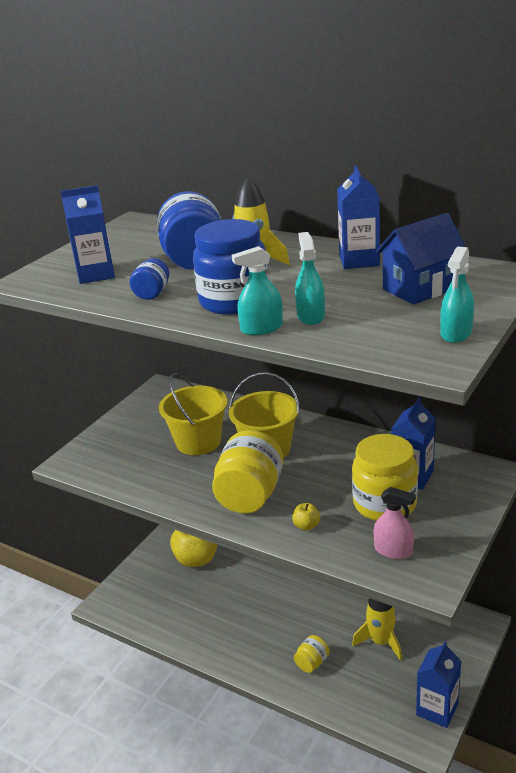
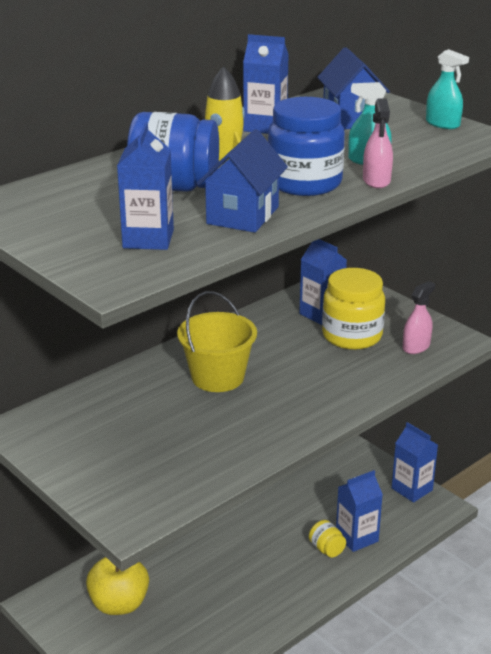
camera: 75 degrees left, 0 degrees up
(152, 293) = (243, 215): blue jar -> blue house
(198, 442) = (167, 418): yellow bucket -> none
(250, 495) = (292, 402): yellow jar -> none
(261, 328) = (376, 180): turquoise spray bottle -> pink spray bottle
(306, 526) = (359, 380): yellow apple -> none
(338, 681) = (357, 537): none -> blue carton
(380, 641) = (322, 498): yellow rocket -> none

